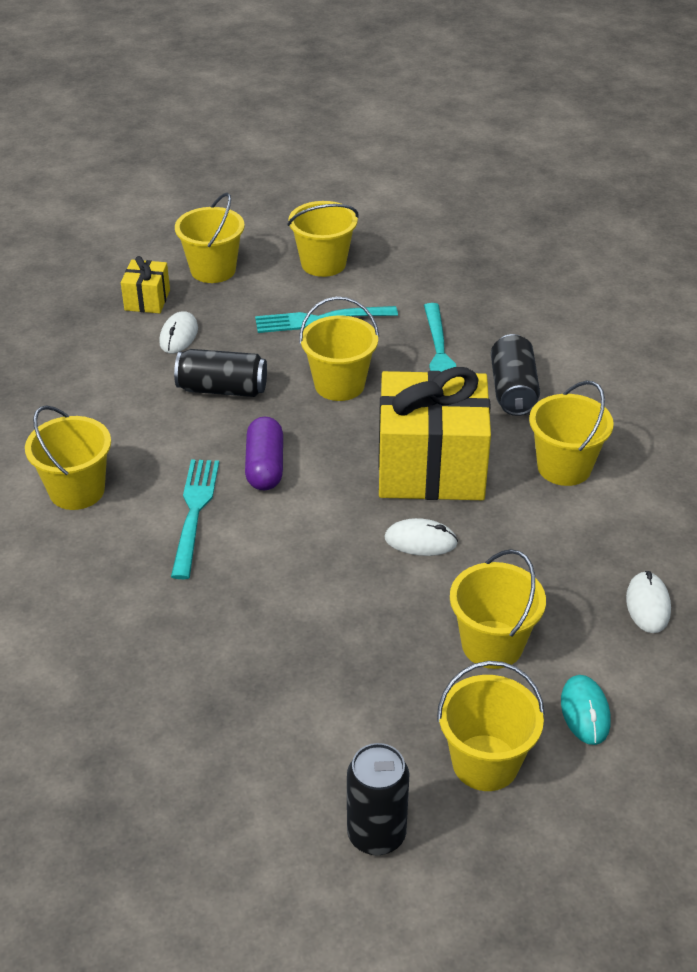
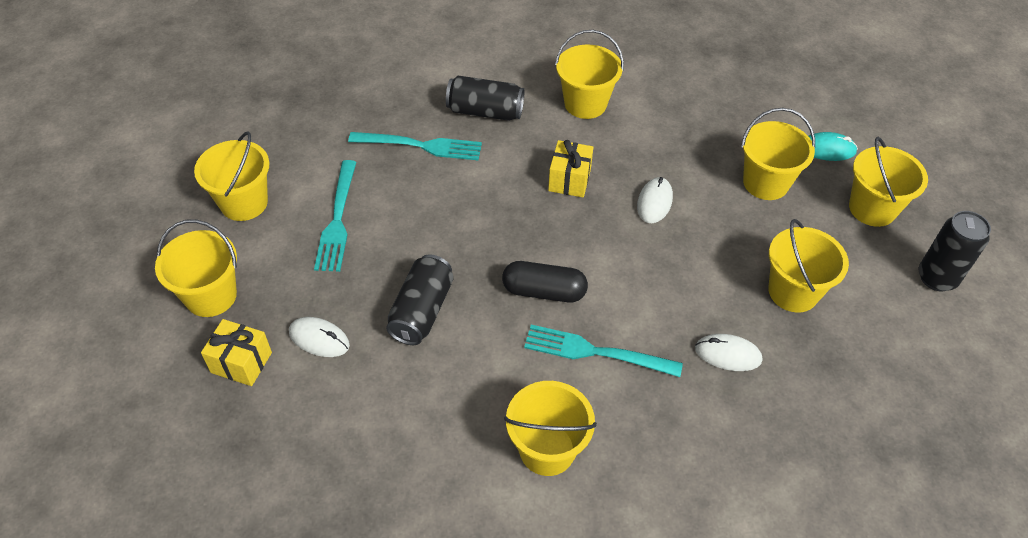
camera: 80 degrees left, 10 degrees up
(265, 466) = (544, 291): purple capsule -> black capsule
(339, 385) = (443, 221): yellow bucket -> yellow bucket (793, 292)
(431, 468) = (569, 180): yellow gift -> yellow gift, size x0.46
(647, 605) = (732, 96): white mouse -> white mouse (728, 354)

